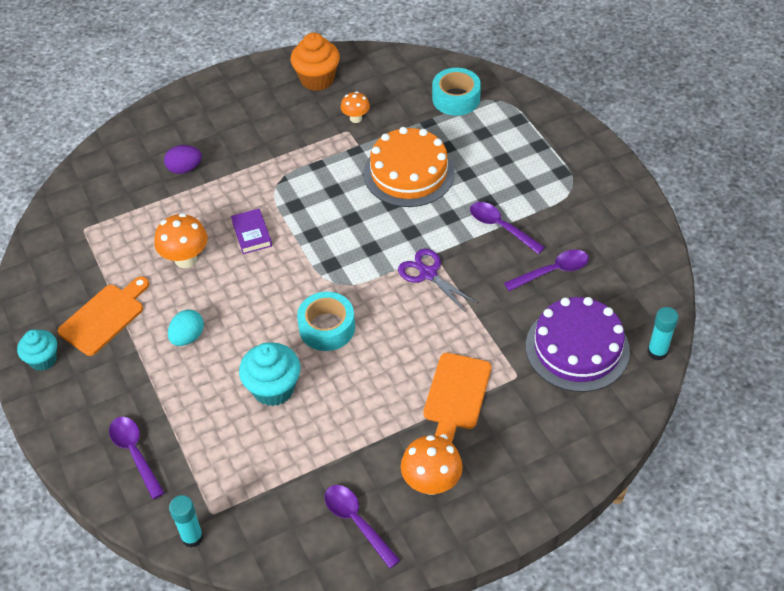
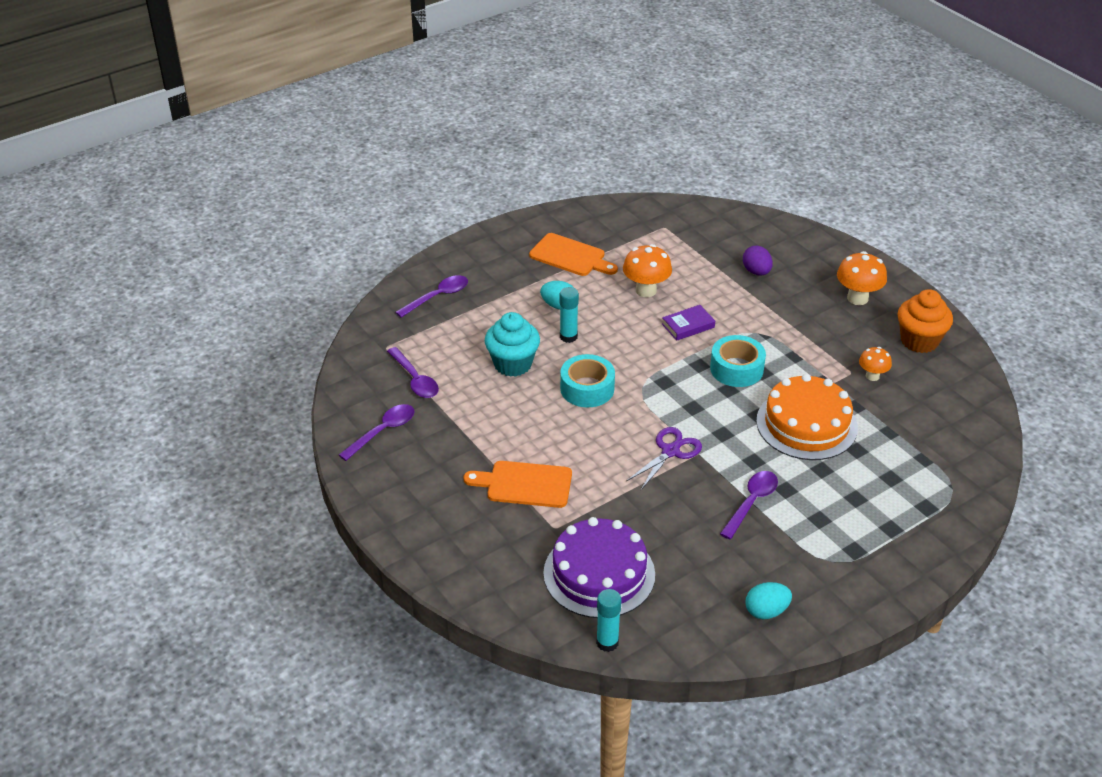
camera: 80 degrees right, 10 degrees down
(43, 360) = (520, 233): turquoise cupcake -> none
(192, 537) = (363, 340): turquoise glue stick -> turquoise glue stick (568, 337)
(431, 483) = (426, 475): orange mushroom -> orange mushroom (857, 298)
(456, 98) = (938, 451): turquoise tape -> turquoise tape (736, 369)
(552, 271) = (699, 549): purple spoon -> purple spoon (415, 379)
(624, 239) = (766, 611): none -> turquoise egg

